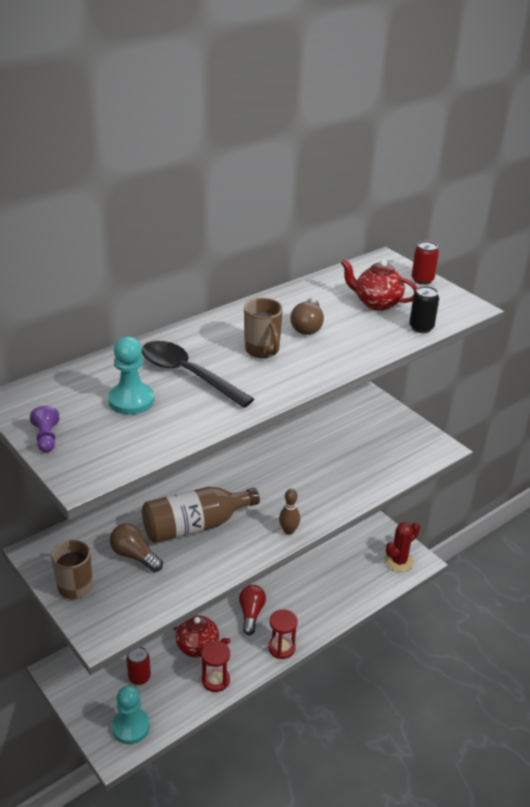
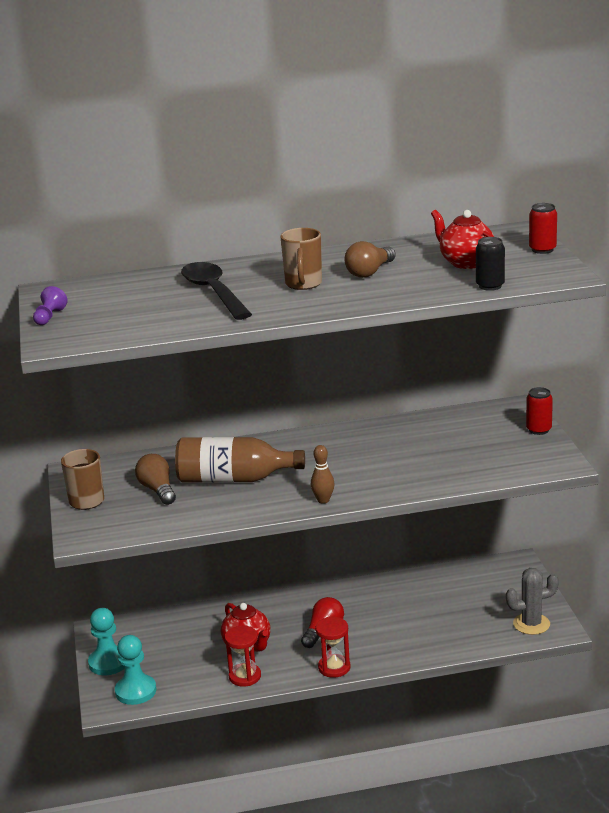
camera: 30 degrees right, 10 degrees down
(131, 400) = (144, 303): turquoise pawn -> turquoise pawn (108, 663)
(139, 677) = (171, 655): red can -> red can (539, 430)
(399, 561) = (531, 624): red cactus -> grey cactus

